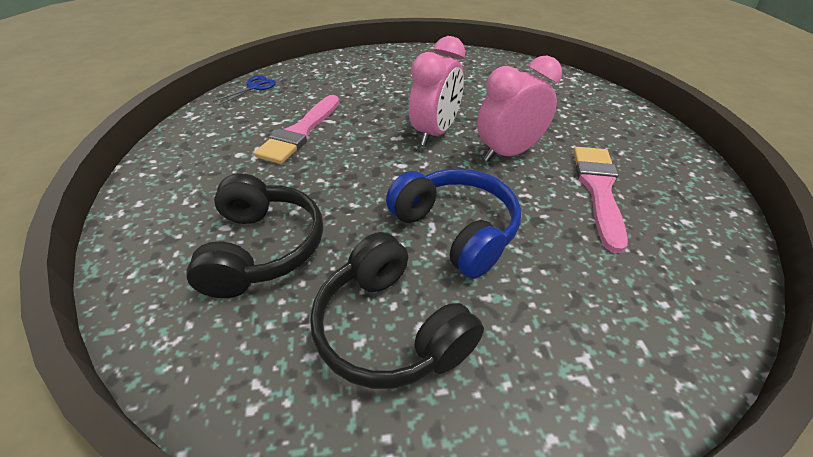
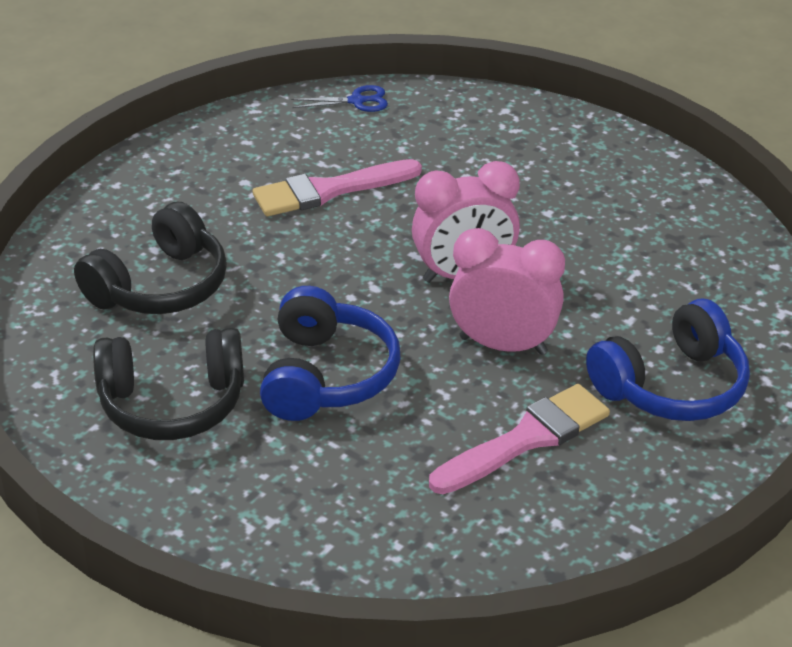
camera: 45 degrees right, 5 degrees down
(390, 328) = (172, 403): black headphones -> black headphones turned 105 degrees counterclockwise
(597, 126) = (671, 386): none -> blue headphones

